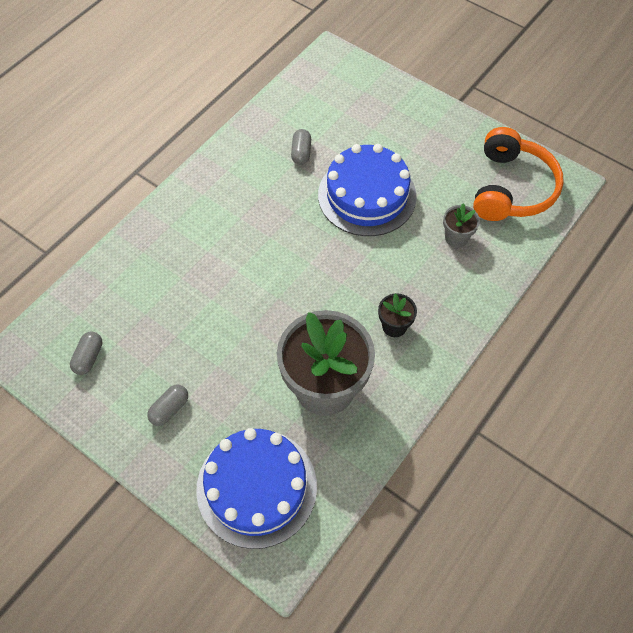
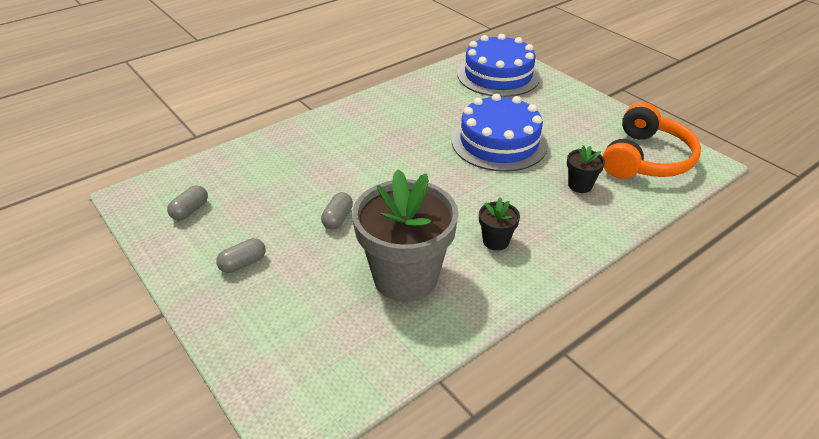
camera: 15 degrees right, 20 degrees down
(256, 487) = (298, 348): blue cake -> blue cake (498, 75)
(301, 153) = (448, 106): grey capsule -> grey capsule (338, 218)
(456, 238) = (580, 185): grey flower pot -> black flower pot

